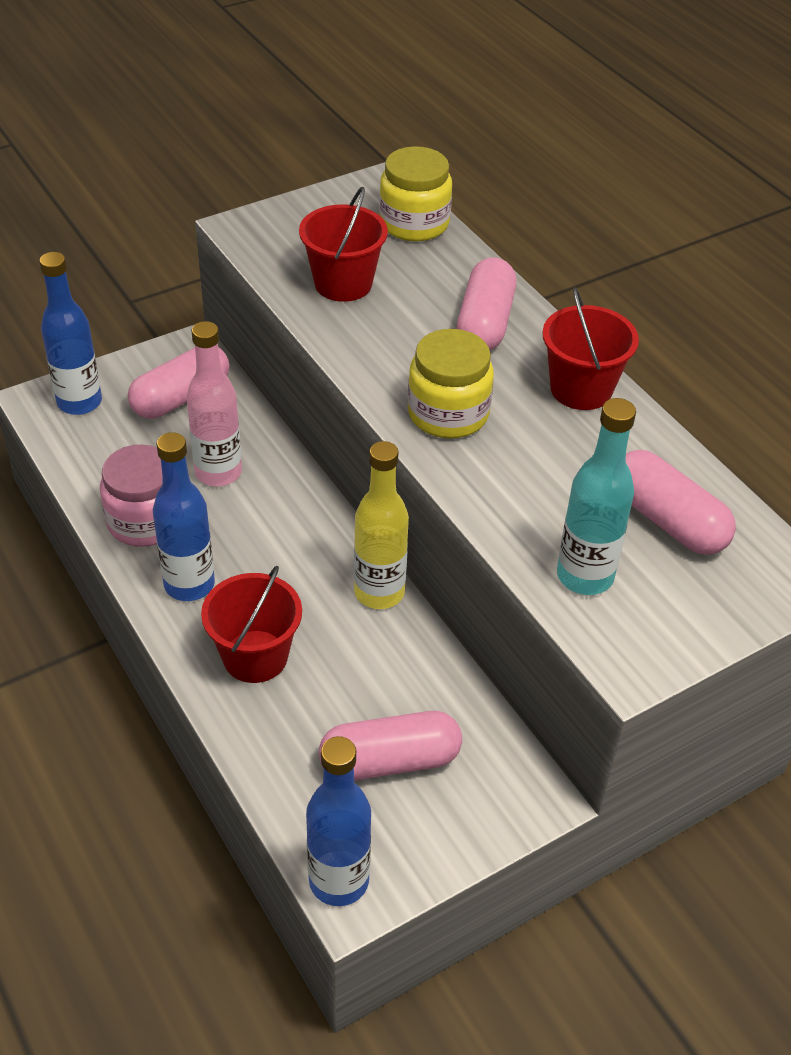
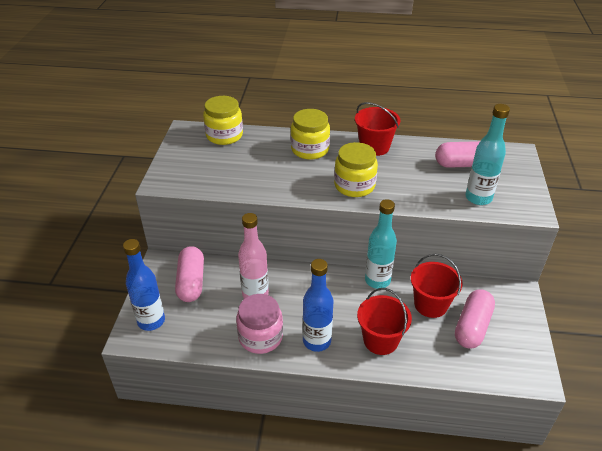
camera: 50 degrees left, 5 degrees down
(339, 881) = (525, 377): blue bottle -> none
(343, 283) = (239, 173): red bucket -> red bucket (430, 305)
(379, 592) = (377, 280): yellow bottle -> turquoise bottle
(485, 323) = (310, 149): pink capsule -> yellow jar

